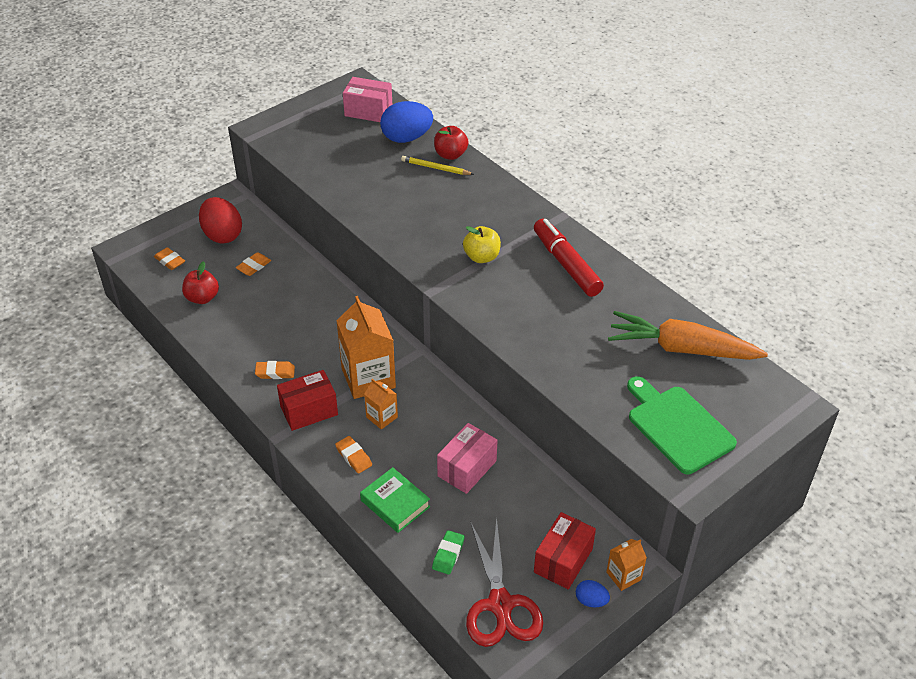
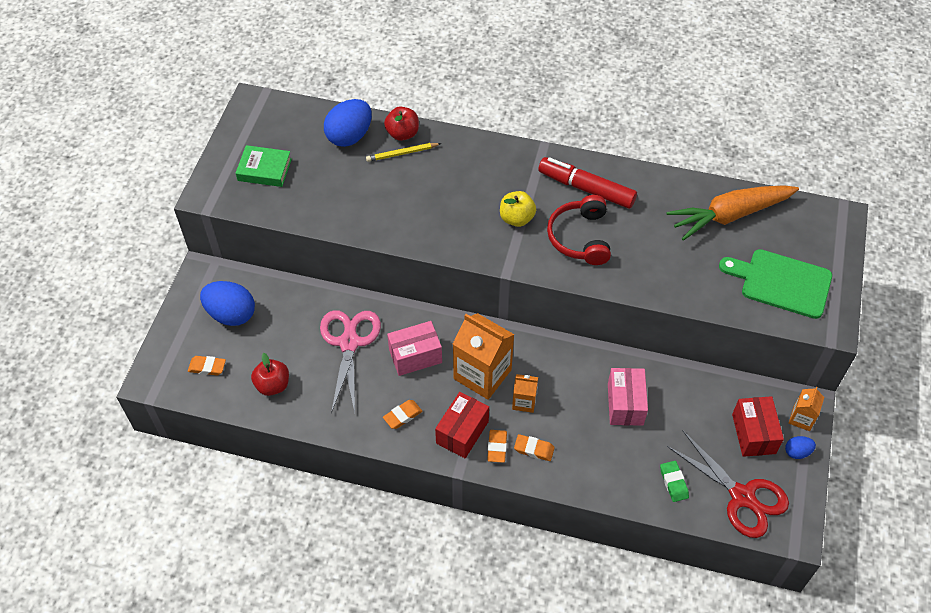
camera: 35 degrees left, 10 degrees up
(222, 235) = (231, 314): red egg -> blue egg
(254, 266) = (289, 329): orange eraser -> orange eraser (497, 447)
(287, 299) = (349, 343): none -> pink scissors
(368, 111) = (290, 126): pink box -> pink box (415, 356)
(395, 503) = (600, 467): green book -> green book (264, 170)
(522, 297) = (580, 237): none -> red headphones

